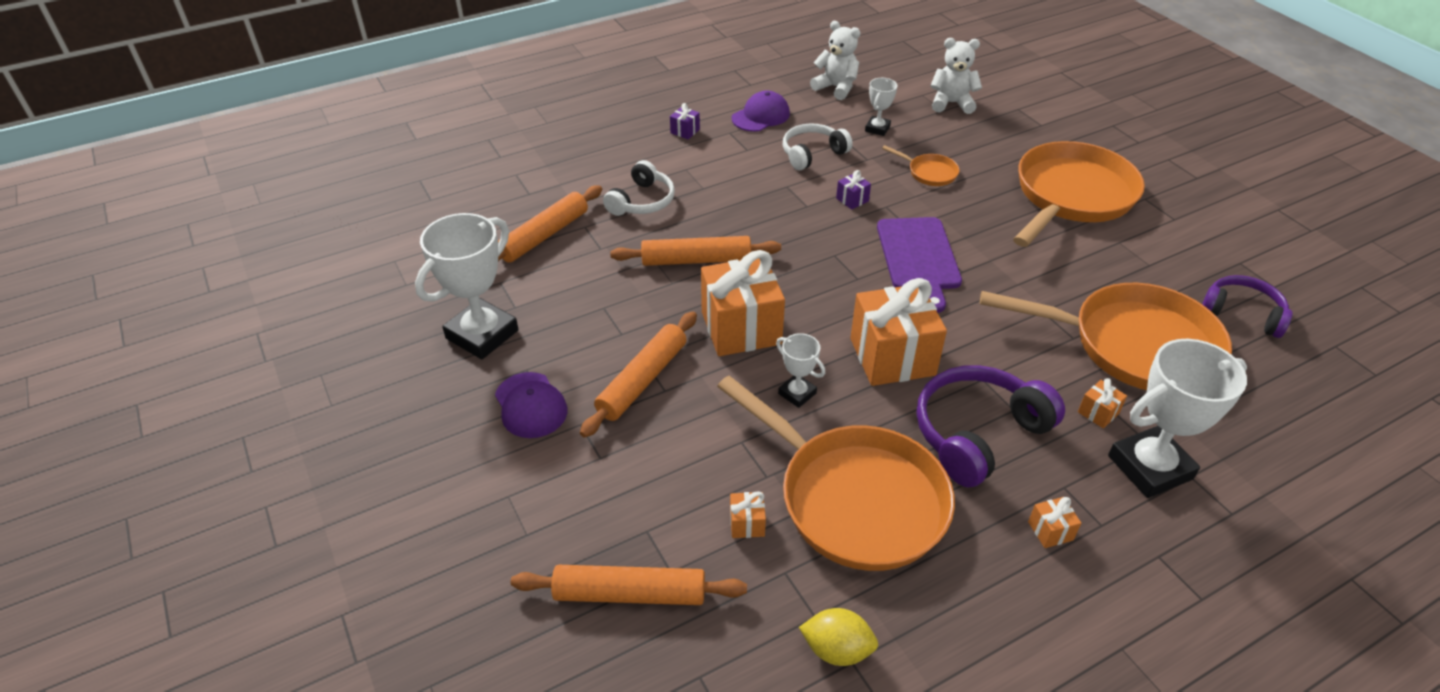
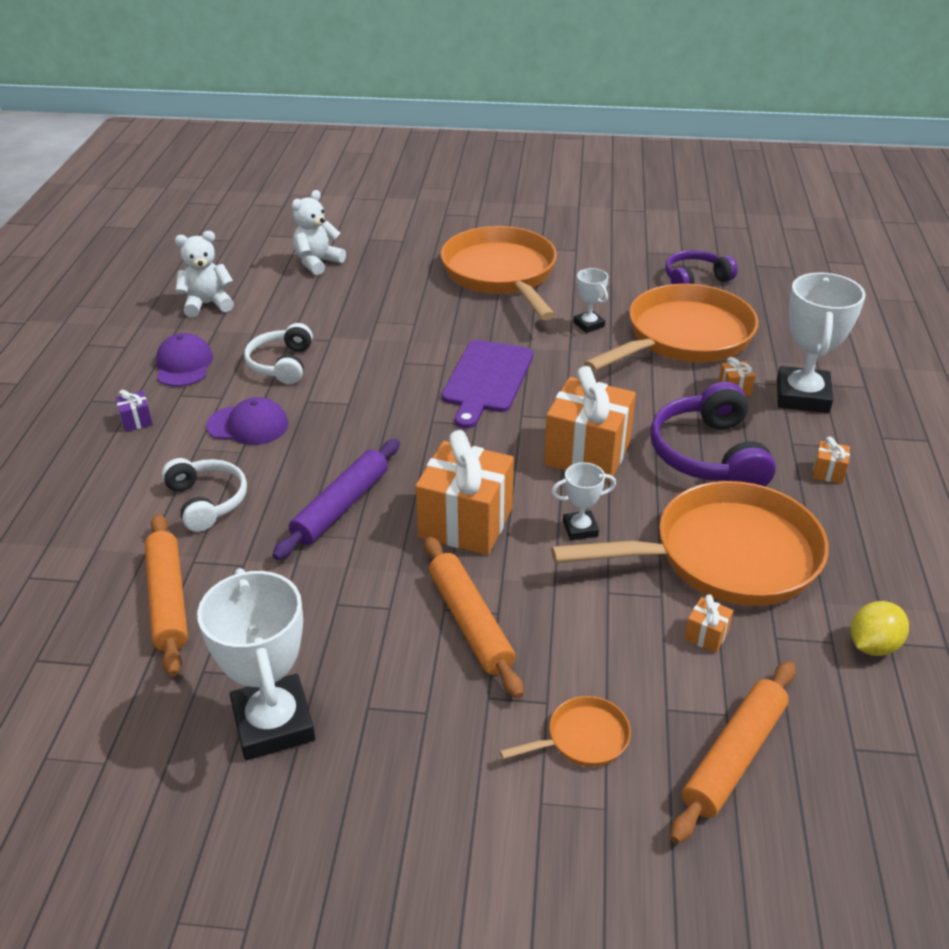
camera: 55 degrees left, 5 degrees down
(530, 405) = (425, 727): purple cap -> purple cap (248, 425)
(696, 260) = (341, 506): orange rolling pin -> purple rolling pin
(852, 200) = (373, 375): purple gift -> none
(877, 128) = (297, 314): white trophy -> white trophy (588, 324)
(919, 258) = (487, 379): purple cutting board -> purple cutting board turned 75 degrees clockwise
(929, 173) = (390, 319): orange pan -> orange pan (583, 738)

